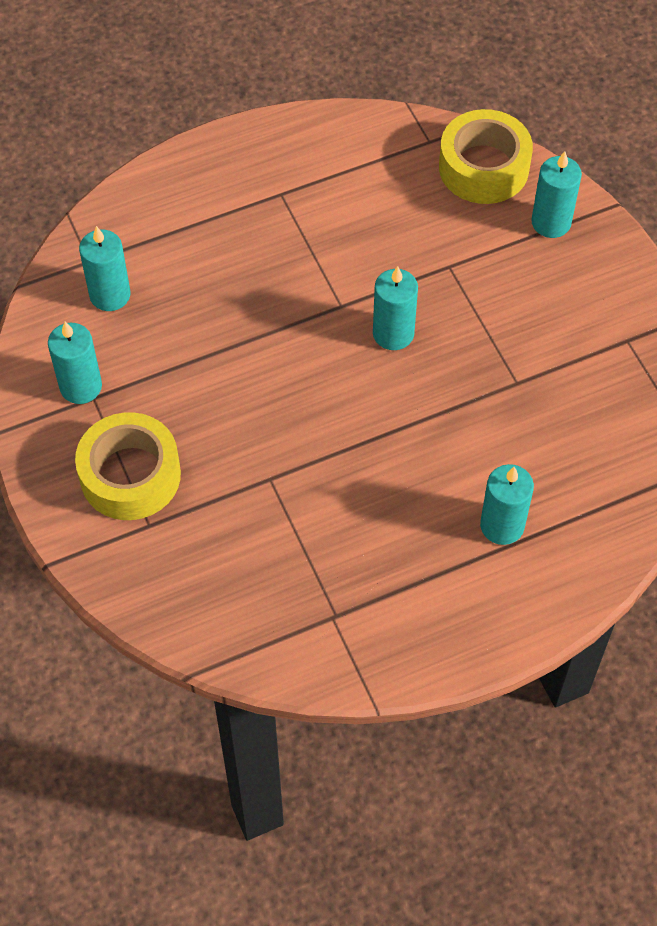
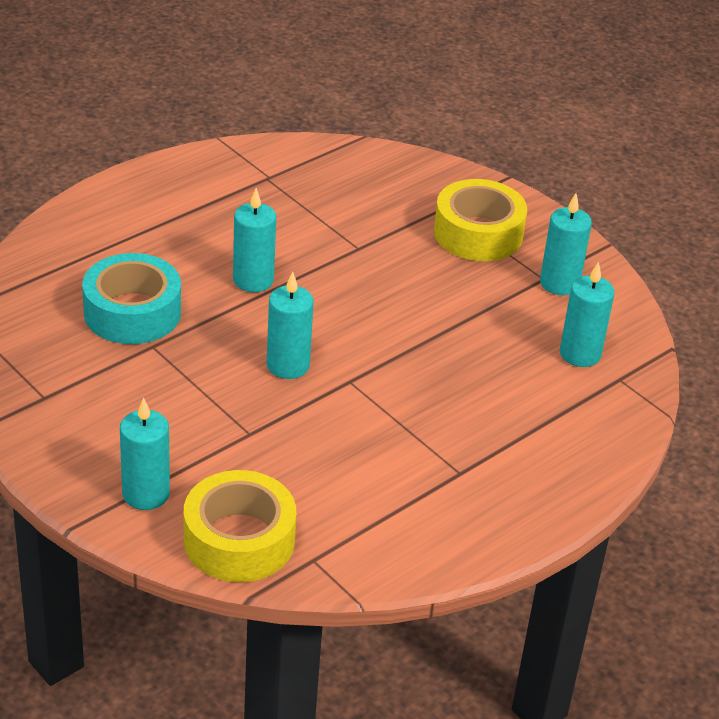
camera: 160 degrees right, 20 degrees down
(502, 525) = (143, 245): turquoise candle -> turquoise candle (253, 280)
(529, 429) = (132, 312): none -> turquoise tape

